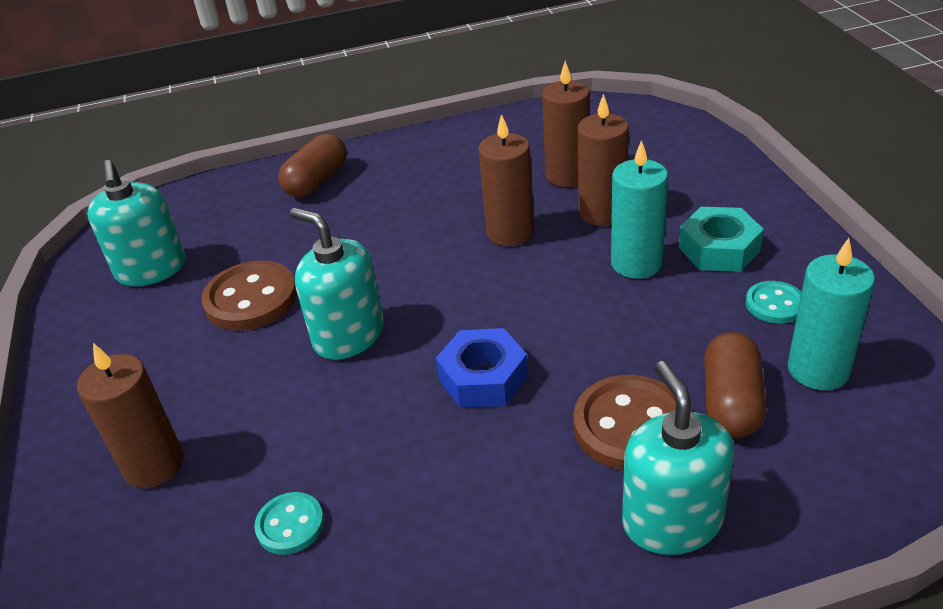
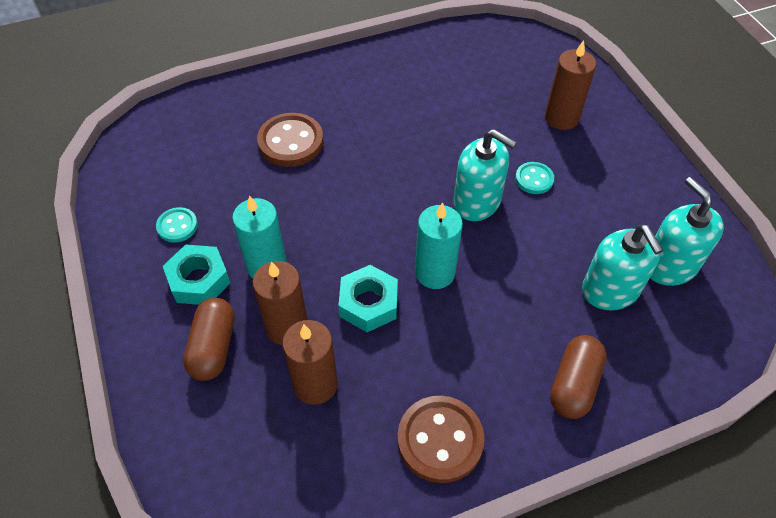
camera: 170 degrees right, 15 degrees up
(251, 299) = (565, 234): brown button -> brown button (440, 440)
(290, 525) = (469, 91): turquoise button -> turquoise button (534, 179)
(483, 378) = (378, 171): blue nut -> none
(510, 232) = (368, 303): brown candle -> turquoise nut
(672, 521) = (277, 97): turquoise soap dispenser -> turquoise soap dispenser (610, 290)
(731, 402) = (230, 156): brown capsule -> brown capsule (213, 347)
(818, 370) = (171, 177): turquoise candle -> turquoise candle (435, 272)

